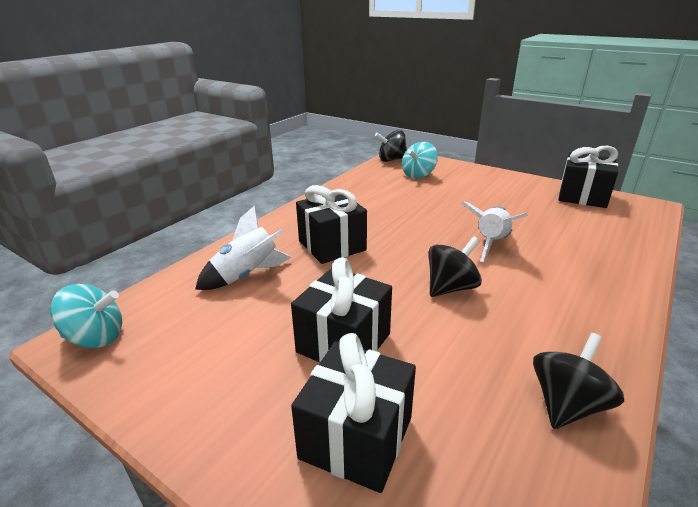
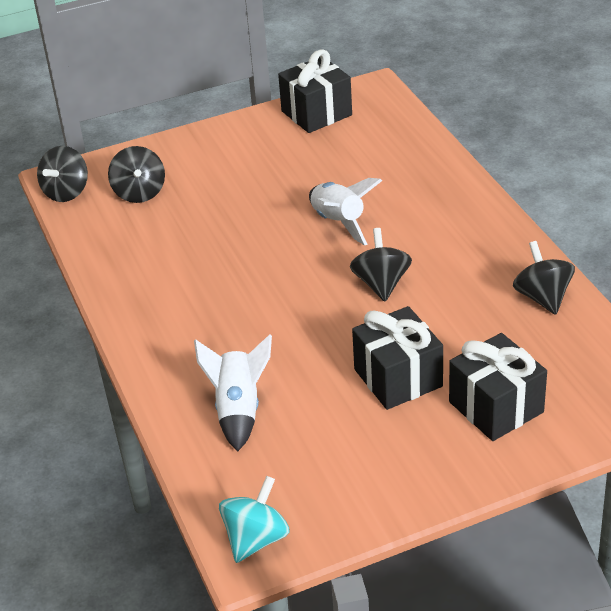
camera: 55 degrees left, 10 degrees up
(332, 245) = (238, 329): black gift -> none
(418, 175) = (139, 193): turquoise spinning top -> black spinning top

